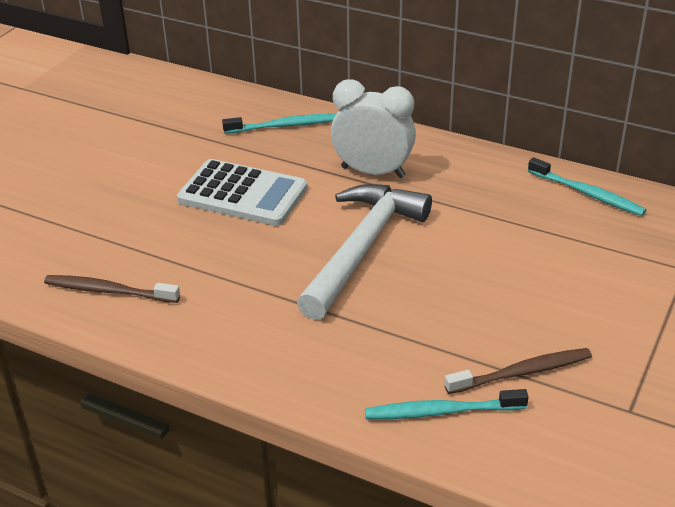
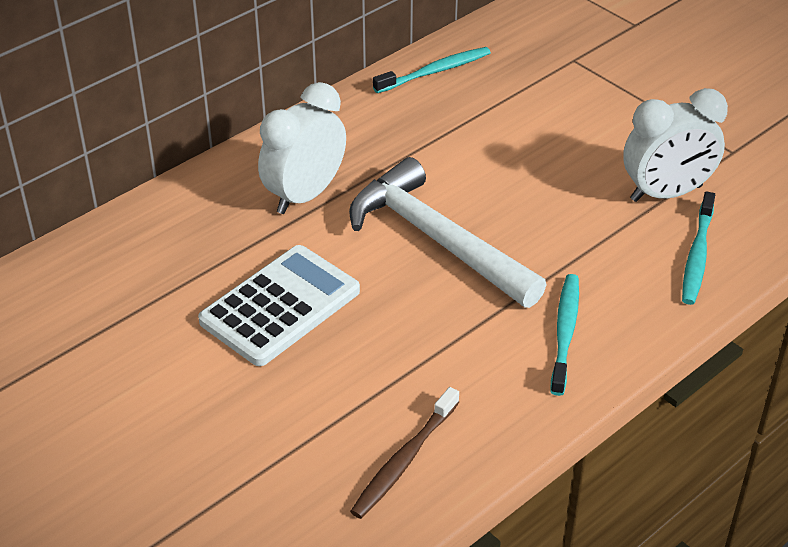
camera: 70 degrees left, 5 degrees up
(284, 126) = (158, 239): turquoise toothbrush -> turquoise toothbrush (565, 332)
(522, 373) = (666, 193): brown toothbrush -> white clock

